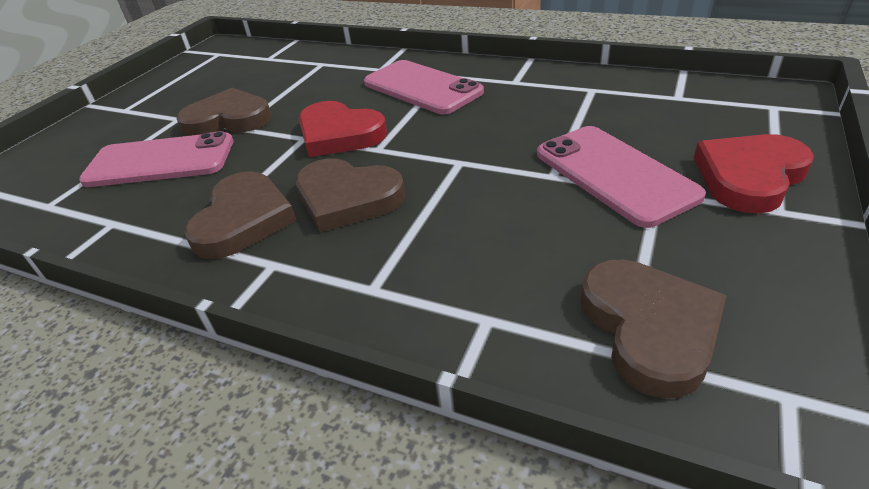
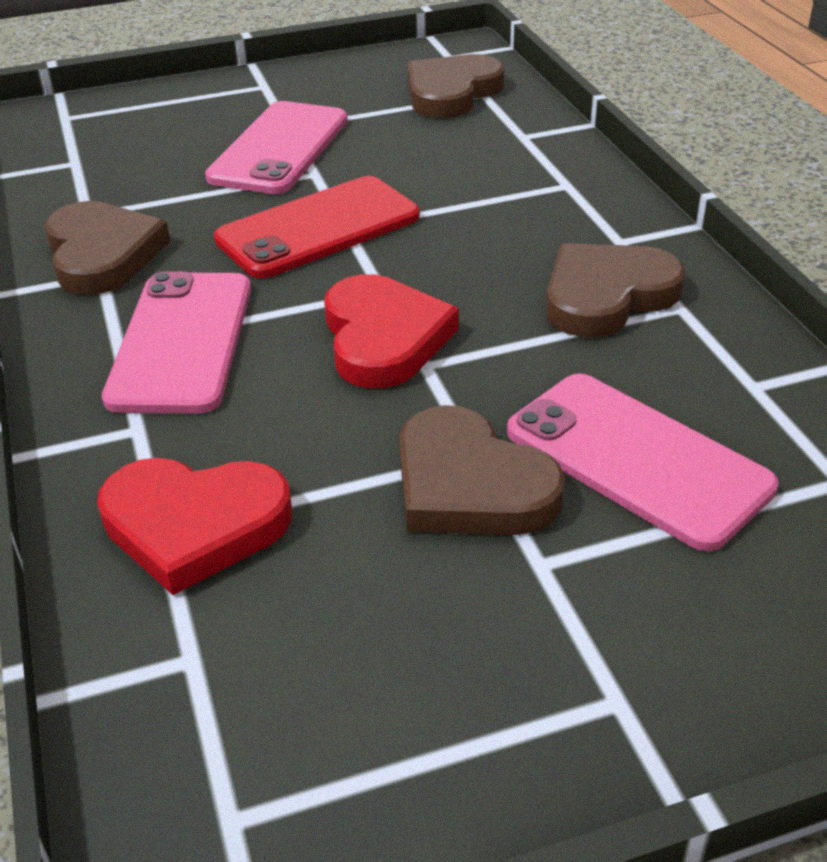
camera: 135 degrees left, 0 degrees up
(347, 198) = (489, 256): brown heart -> brown heart (102, 254)
(471, 151) = (318, 228): none -> red phone
(749, 177) = (223, 102): red heart -> red heart (194, 525)

